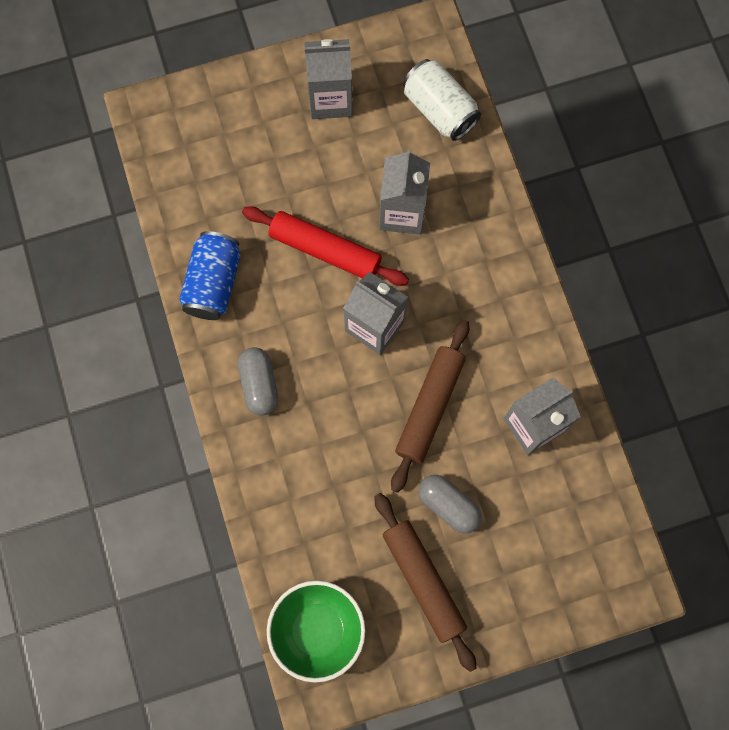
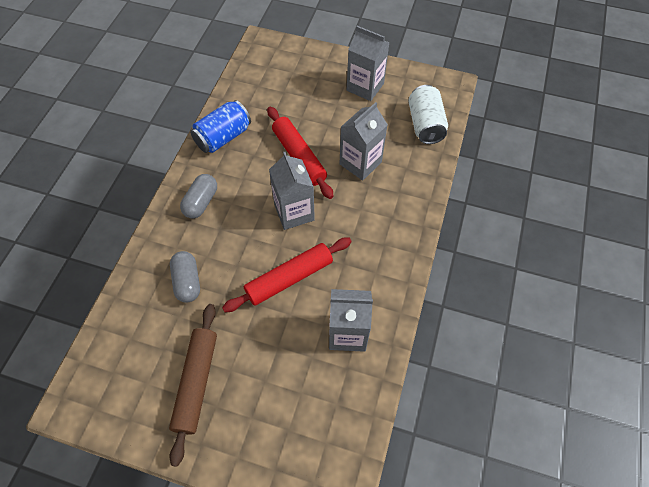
camera: 35 degrees right, 15 degrees down
(317, 630) = (106, 365): green bowl -> none
(430, 407) = (289, 278): brown rolling pin -> red rolling pin
(448, 505) = (252, 346): grey capsule -> grey capsule (187, 281)

